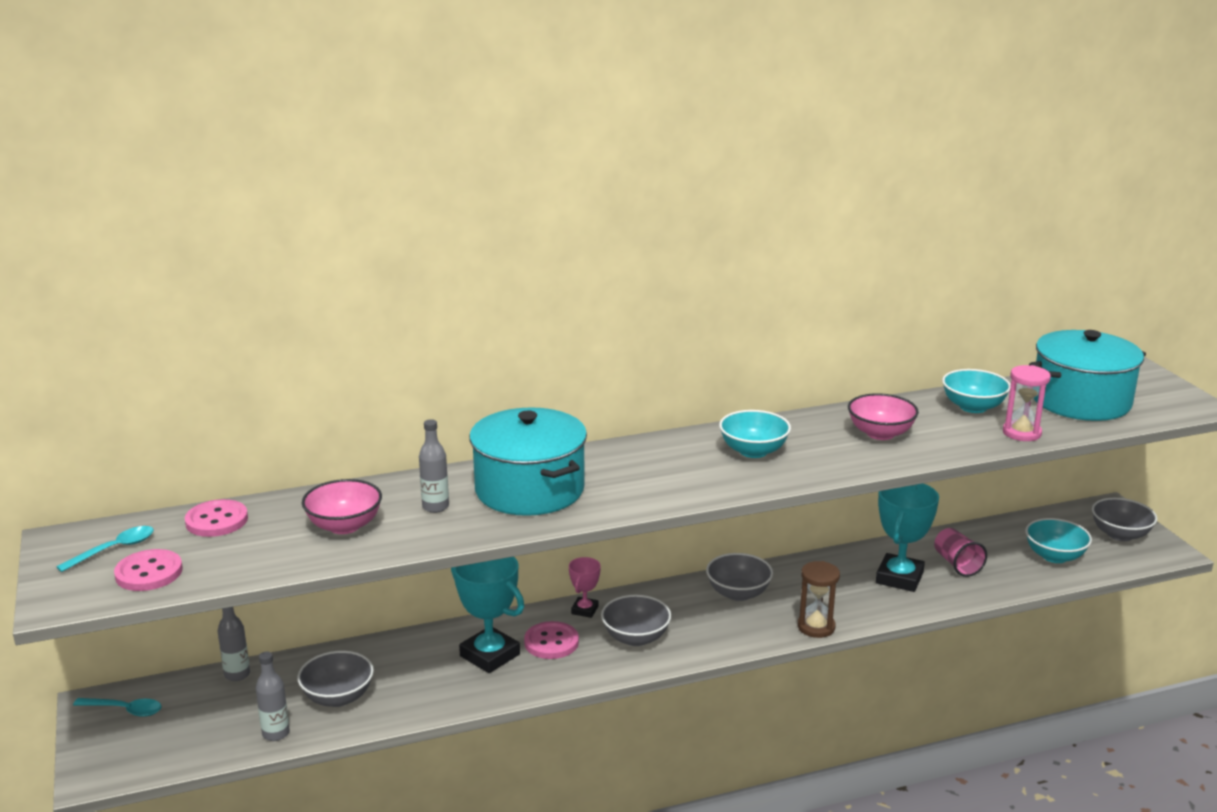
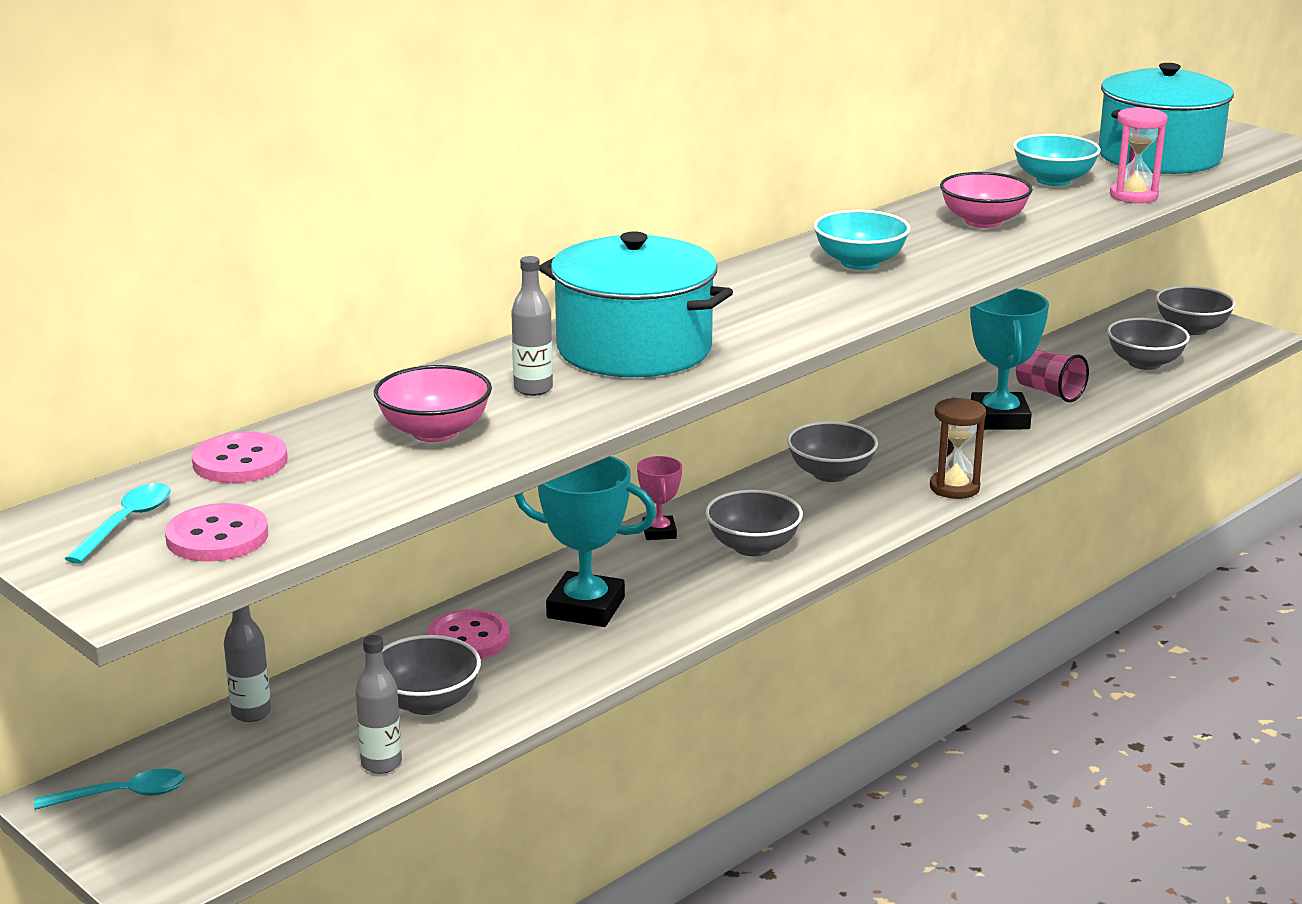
camera: 25 degrees left, 0 degrees up
(551, 642) = (651, 576): pink button -> pink button (468, 638)
(1054, 556) = (1144, 363): turquoise bowl -> grey bowl

